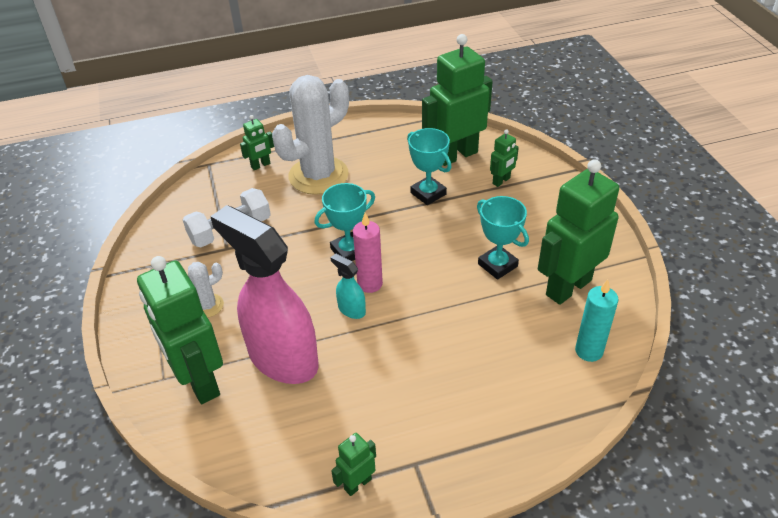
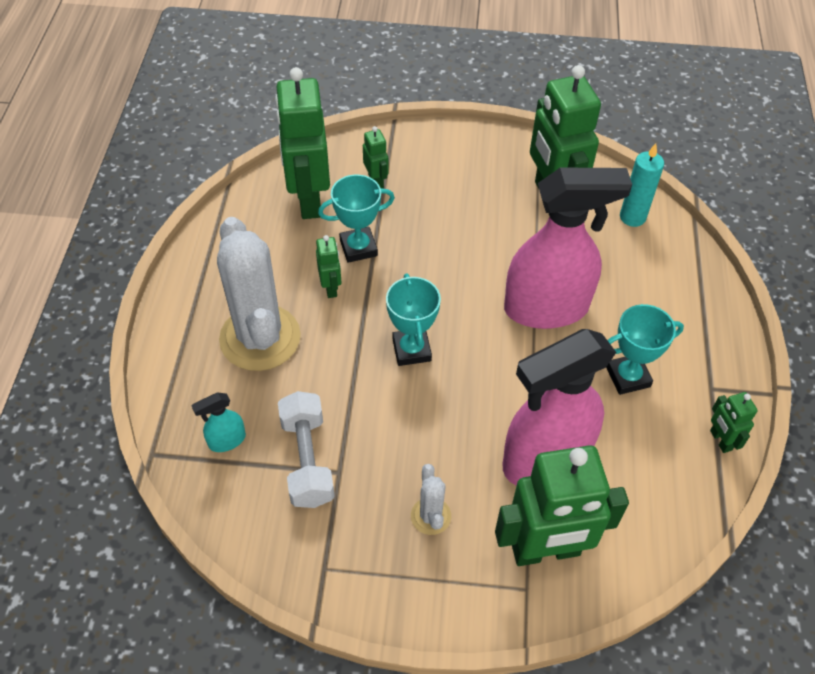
camera: 70 degrees left, 10 degrees up
(260, 165) = (197, 393): green robot -> green robot (331, 288)
(351, 310) = (502, 376): turquoise spray bottle -> turquoise spray bottle (226, 440)
(370, 284) = (472, 348): pink candle -> none
(438, 318) = (547, 308): none -> pink spray bottle
(497, 265) = (498, 235): turquoise trophy -> turquoise trophy (628, 377)

